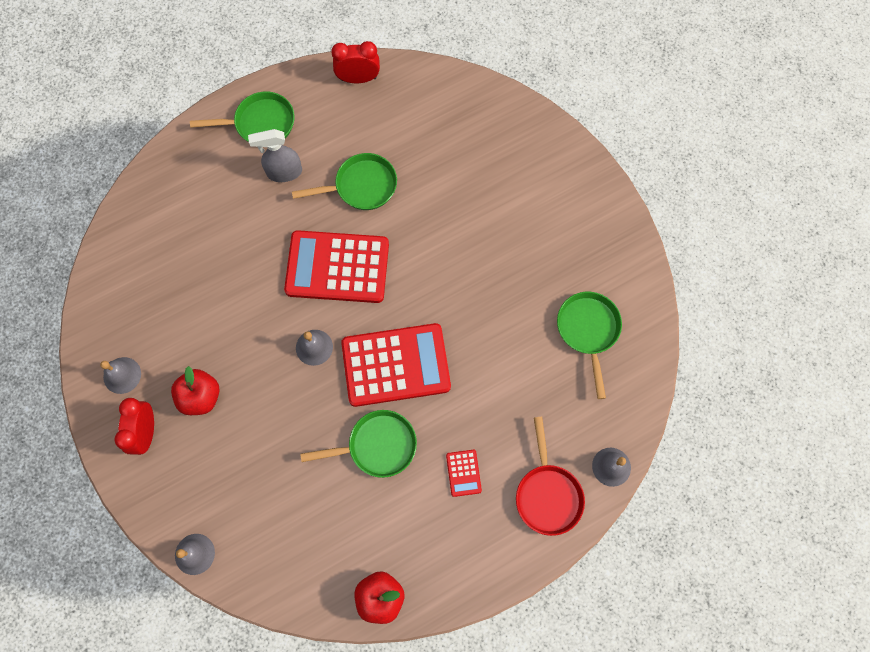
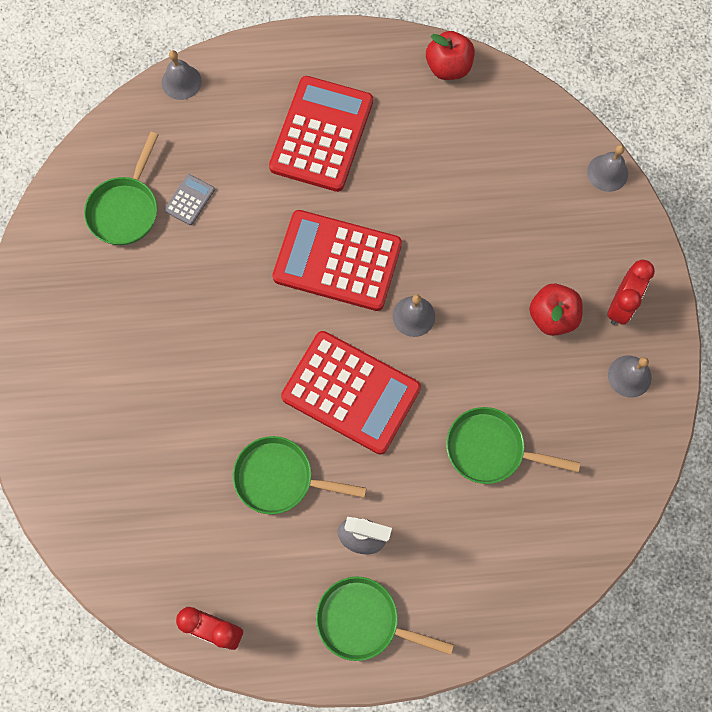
camera: 155 degrees left, 0 degrees up
(377, 446) = (392, 193): green pan -> green pan (490, 449)
(463, 473) = (321, 134): red calculator -> red calculator, size x2.42
(542, 362) = (189, 200): none -> grey calculator
(547, 494) = (253, 84): red pan -> none

